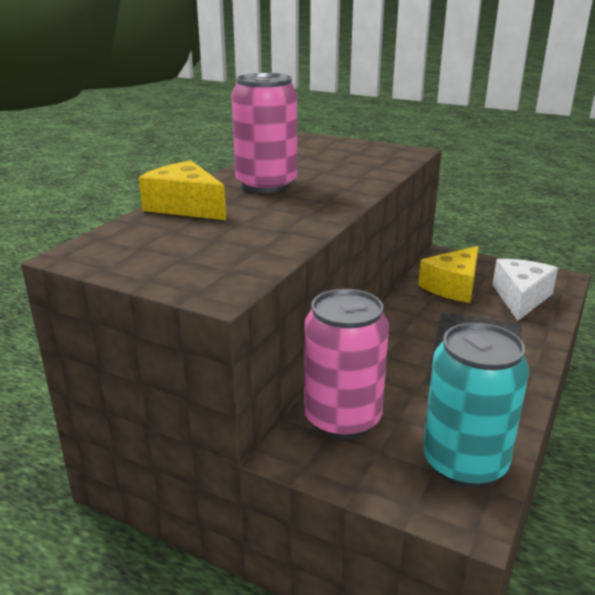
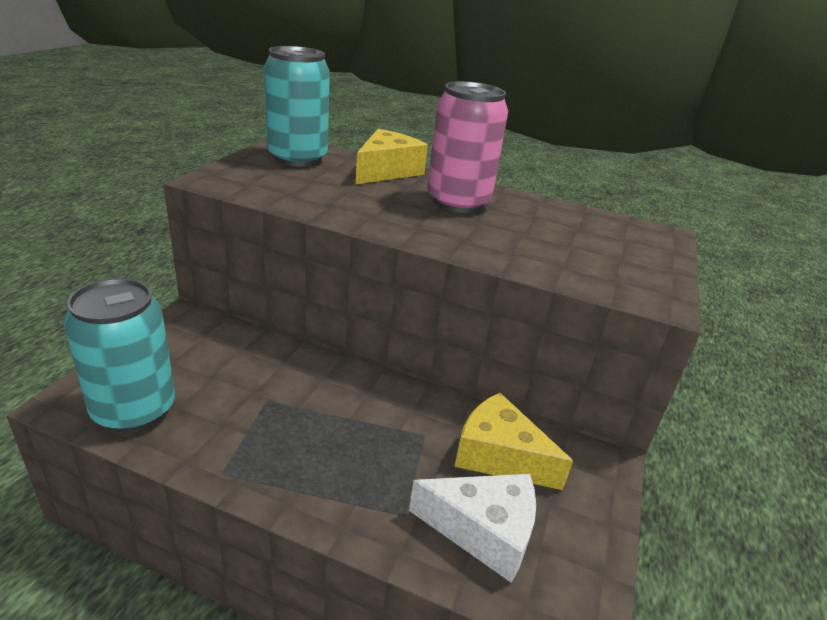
camera: 80 degrees right, 5 degrees up
(139, 247) = (297, 158): none -> turquoise can
(342, 419) = (219, 344): pink can -> none

